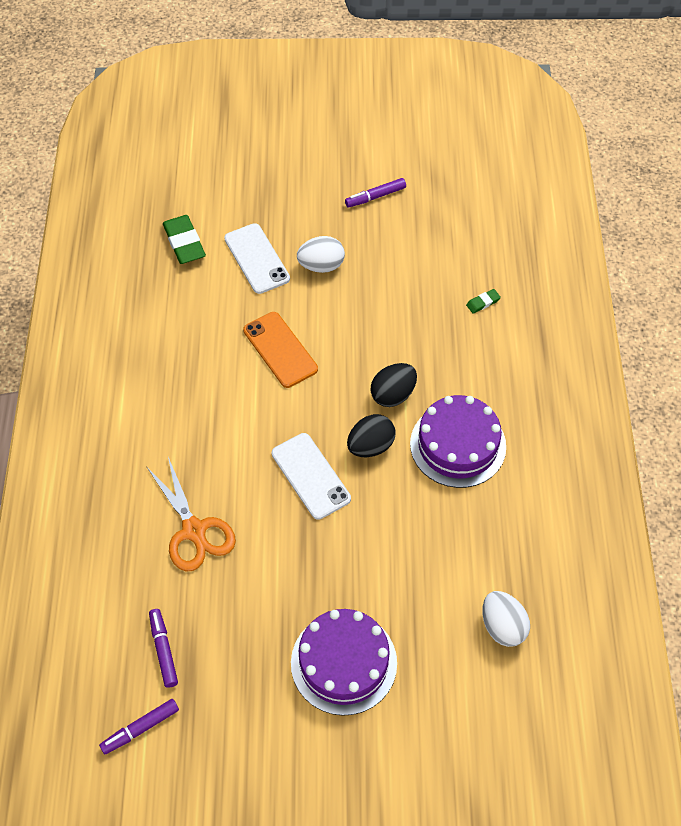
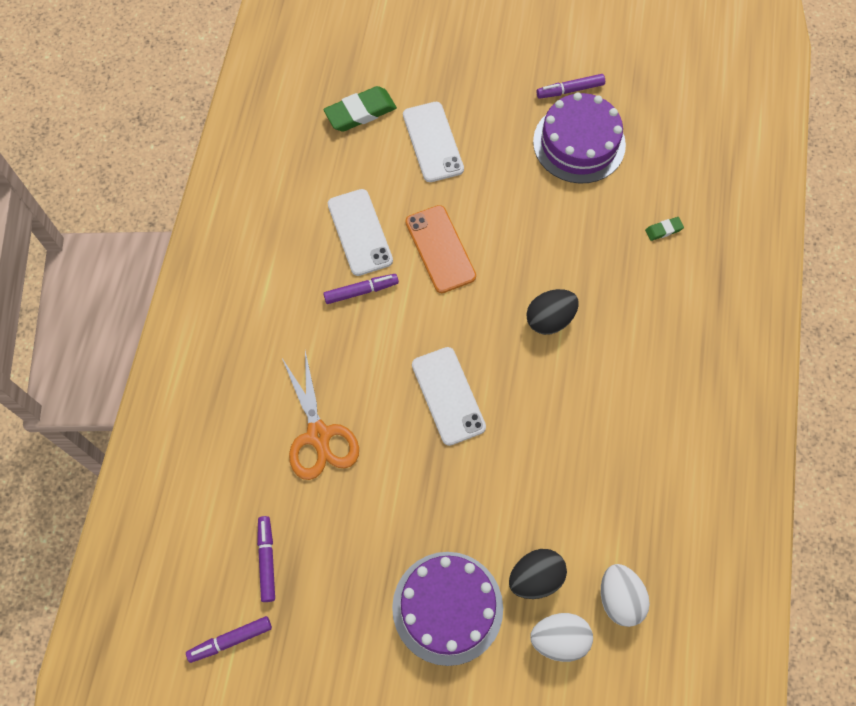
camera: 10 degrees right, 10 degrees up
(184, 243) = (360, 112): green eraser -> green eraser turned 75 degrees clockwise
(202, 346) = (360, 232): none -> white phone
(212, 397) = (361, 291): none -> purple marker
(321, 266) = (499, 160): white egg -> white egg (559, 639)
(370, 446) = (516, 373): black egg -> black egg (535, 577)
(458, 445) = (608, 387): purple cake -> purple cake (579, 143)

